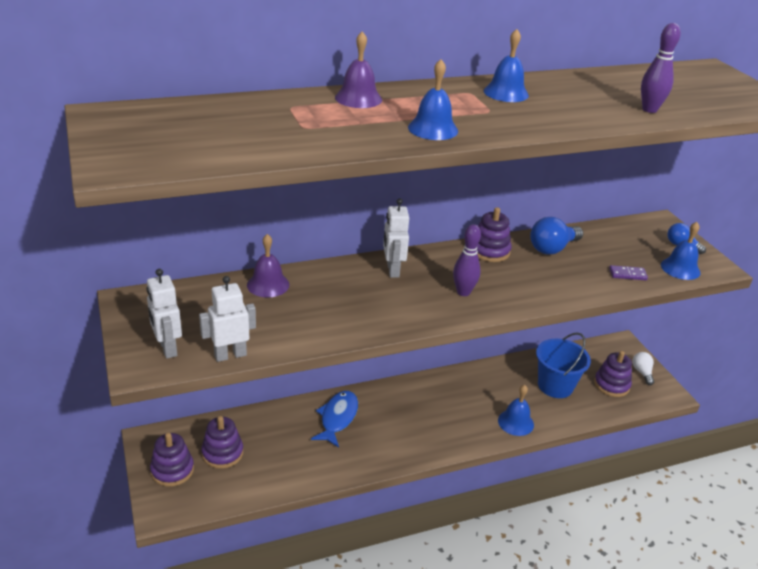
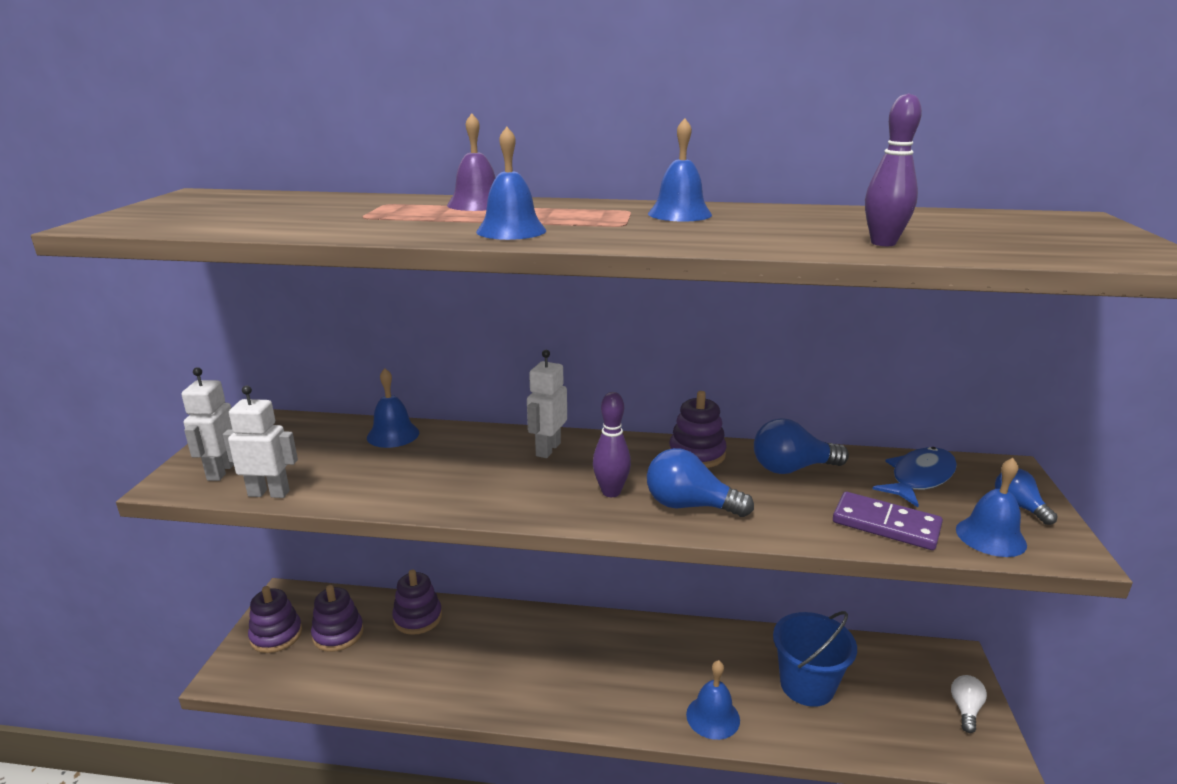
camera: 30 degrees right, 10 degrees down
(268, 284) = (393, 435): purple bell -> blue bell
(337, 418) = (489, 635): blue fish -> blue fish (919, 478)
(517, 289) = (690, 506): none -> blue light bulb
(611, 385) = (900, 712): purple stacking toy -> purple stacking toy (417, 618)
(627, 274) = (886, 525): purple domino -> purple domino, size x1.74

